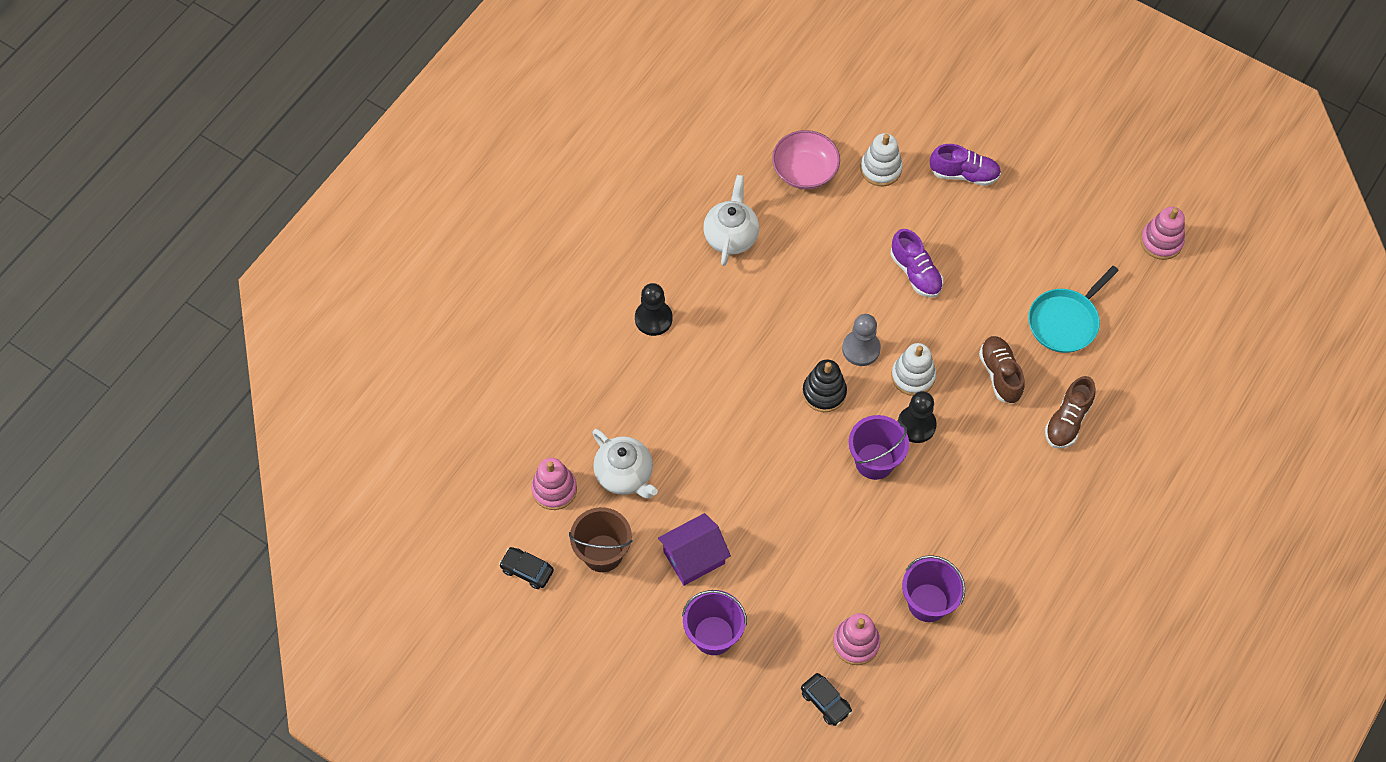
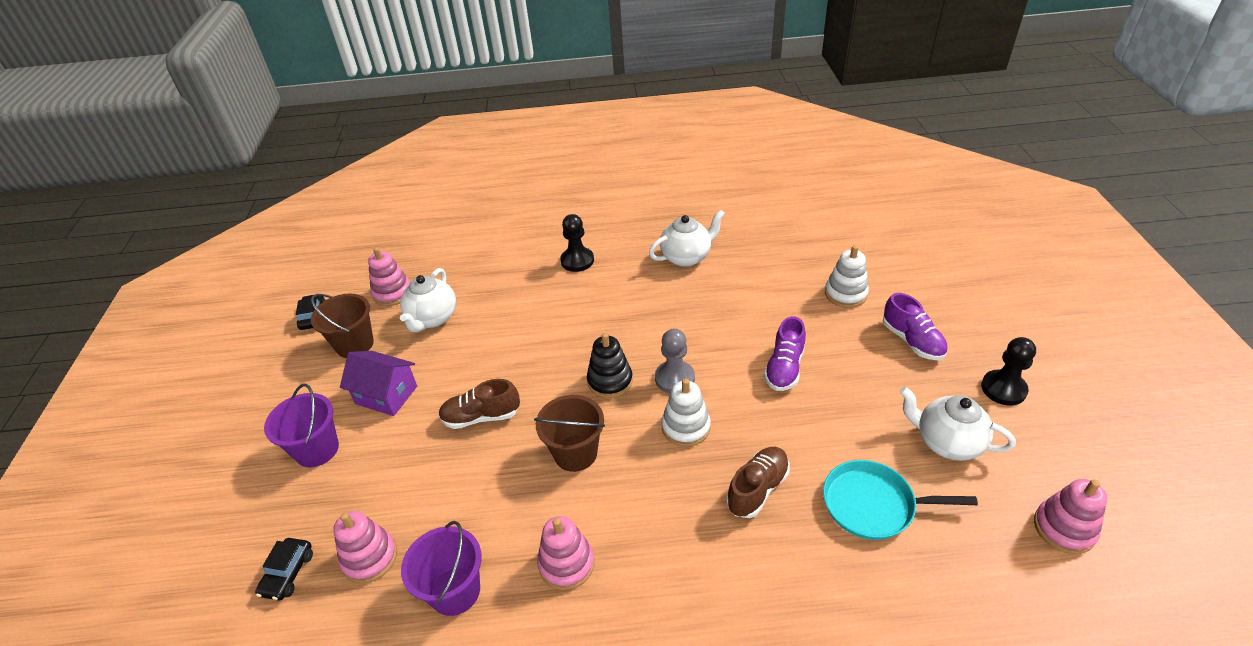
camera: 55 degrees right, 20 degrees down
(805, 171) = (787, 259): pink bowl -> none
(874, 461) = (575, 453): purple bucket -> brown bucket
(916, 425) = (640, 460): black pawn -> black pawn (1003, 389)
(962, 524) = (566, 563): none -> pink stacking toy
(1058, 239) = (946, 442): none -> white teapot
(1067, 421) = (770, 581): brown shoe -> brown shoe (481, 417)

